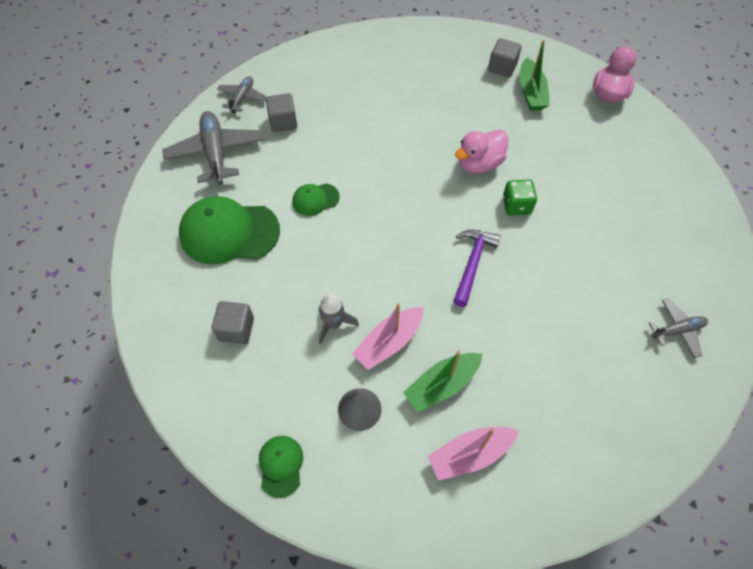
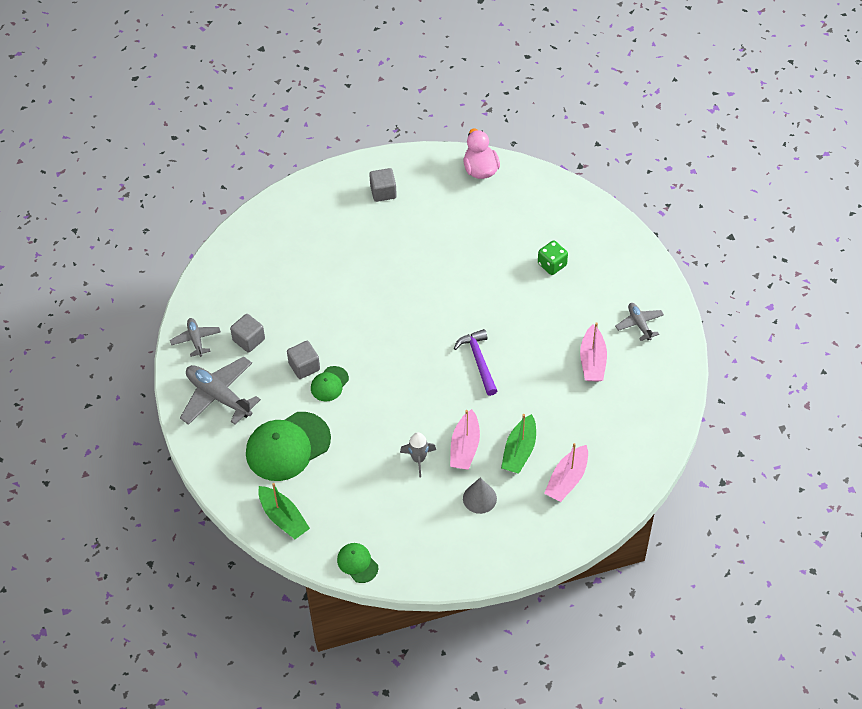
camera: 35 degrees left, 5 degrees down
(236, 329) = (355, 504): grey cube -> grey cube (304, 366)
(281, 465) = (459, 561): green cap -> green cap (357, 563)
(479, 164) = (427, 284): pink duck -> none
(516, 206) = (477, 300): green dice -> green dice (552, 264)
(531, 92) = (421, 201): green boat -> green boat (283, 518)
(595, 338) = (592, 361): none -> pink boat
(677, 330) = (639, 324): grey plane -> grey plane turned 60 degrees counterclockwise

